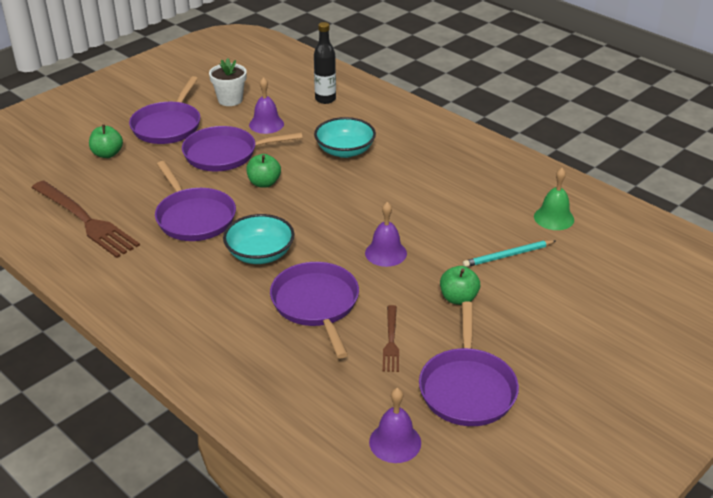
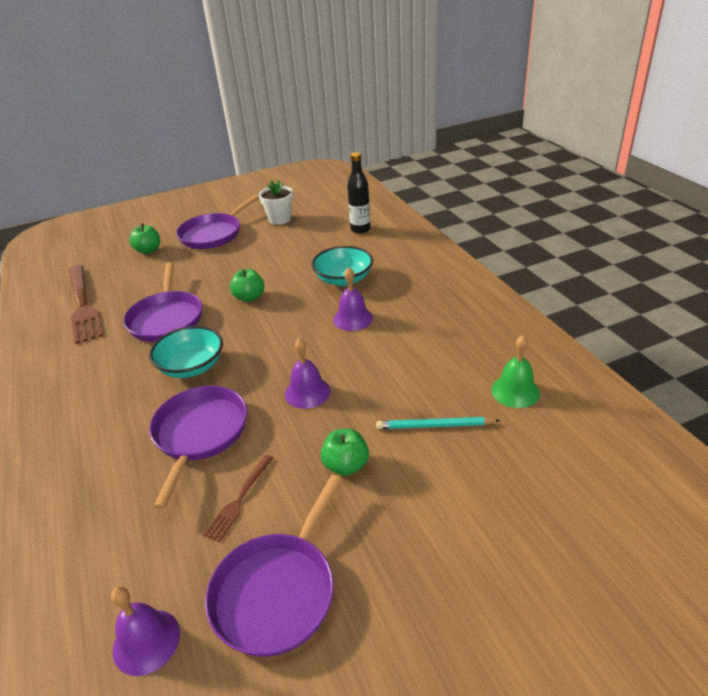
camera: 25 degrees right, 0 degrees up
(225, 154) = (238, 265): purple pan -> none
(266, 124) = (293, 244): purple bell -> purple bell (353, 319)

